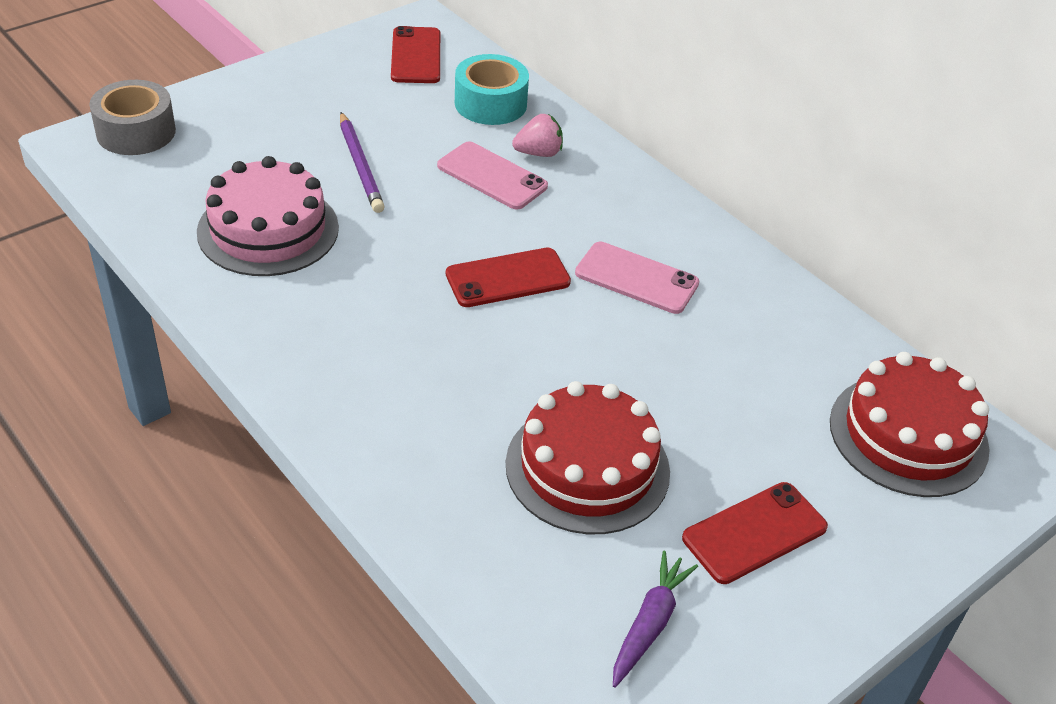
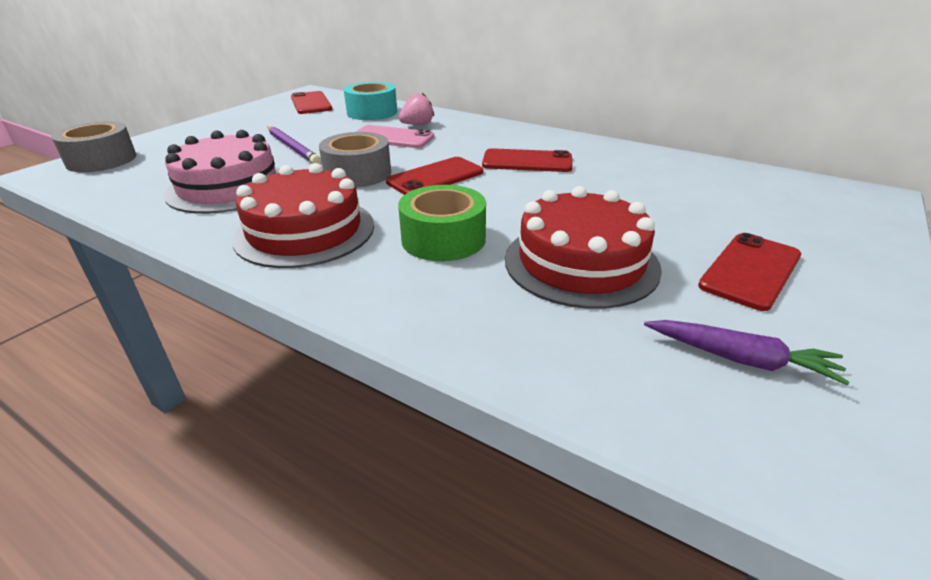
camera: 15 degrees left, 10 degrees down
(420, 245) = (358, 173): none -> grey tape
(466, 389) = (443, 239): none -> green tape
(636, 278) = (527, 161): pink phone -> red phone
(649, 624) = (740, 359): purple carrot -> purple carrot turned 105 degrees clockwise
(908, 435) = (783, 195): red cake -> red cake (305, 231)

